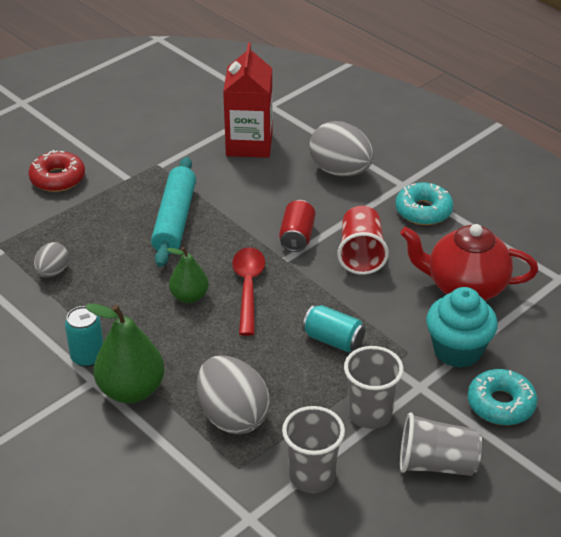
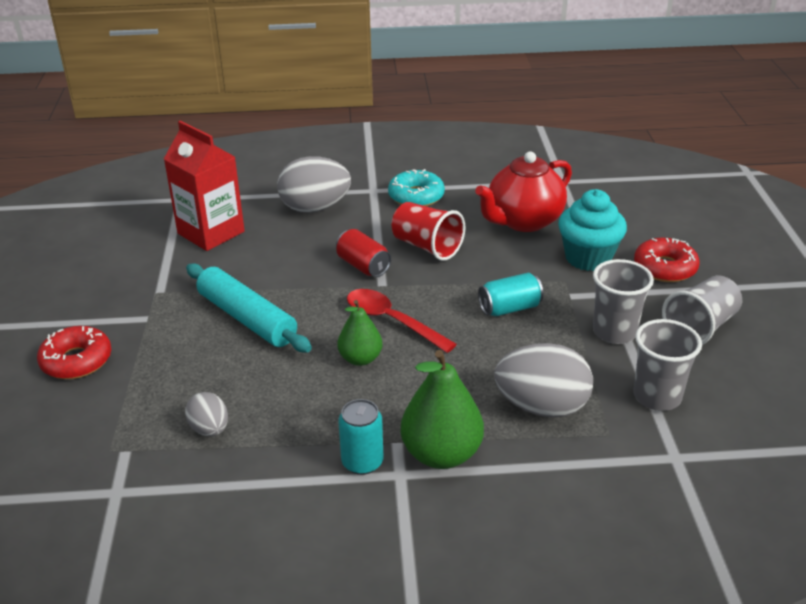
camera: 50 degrees left, 5 degrees down
(500, 404) = (665, 268): turquoise donut -> red donut

